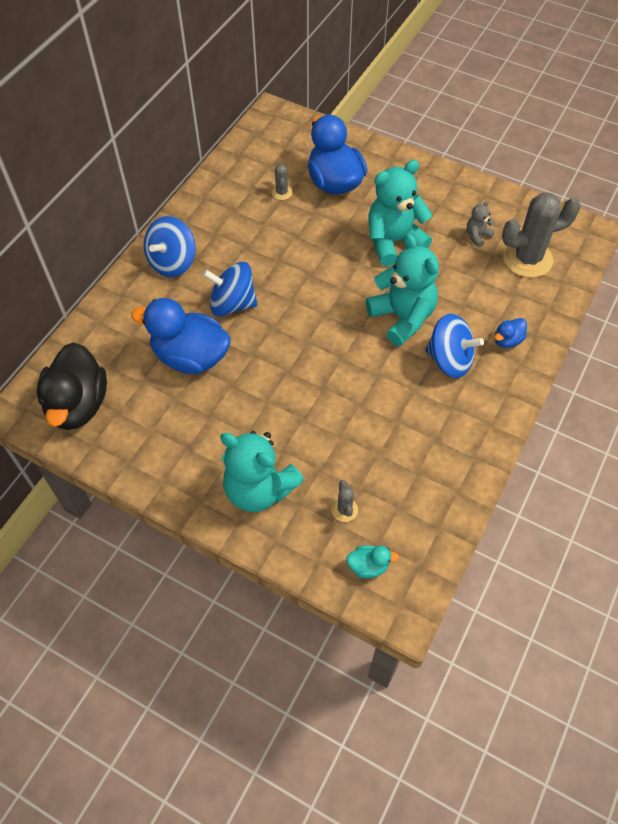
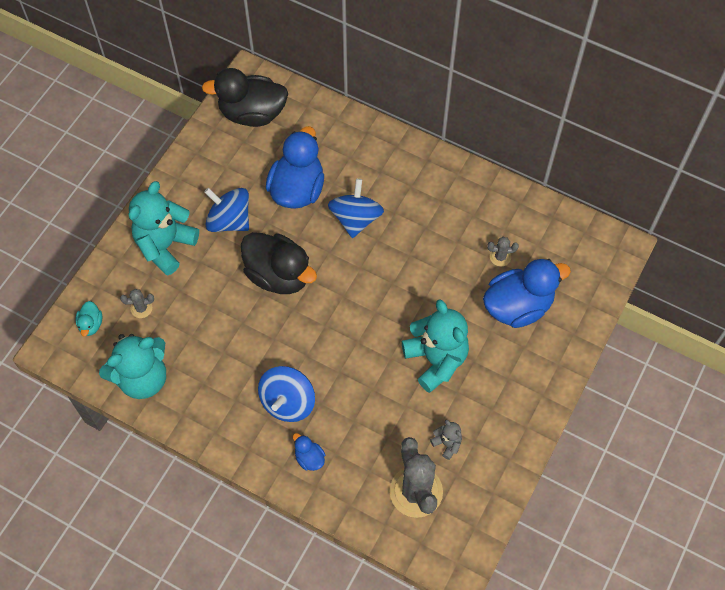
camera: 90 degrees right, 5 degrees up
(172, 262) = (405, 168): blue spinning top -> blue spinning top (229, 220)
(300, 372) = (278, 275): none -> black duck
(402, 318) = (338, 363): turquoise teddy bear -> turquoise teddy bear (142, 378)

